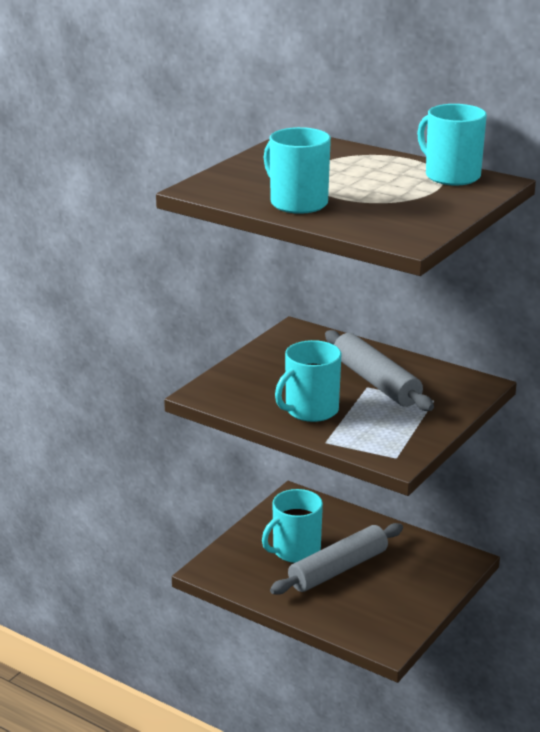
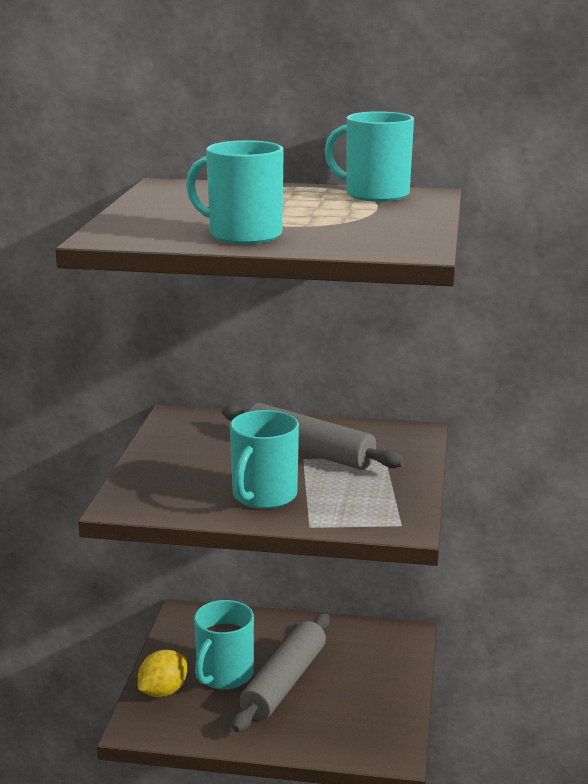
camera: 25 degrees left, 5 degrees down
(241, 550) = (163, 691): none -> yellow lemon

